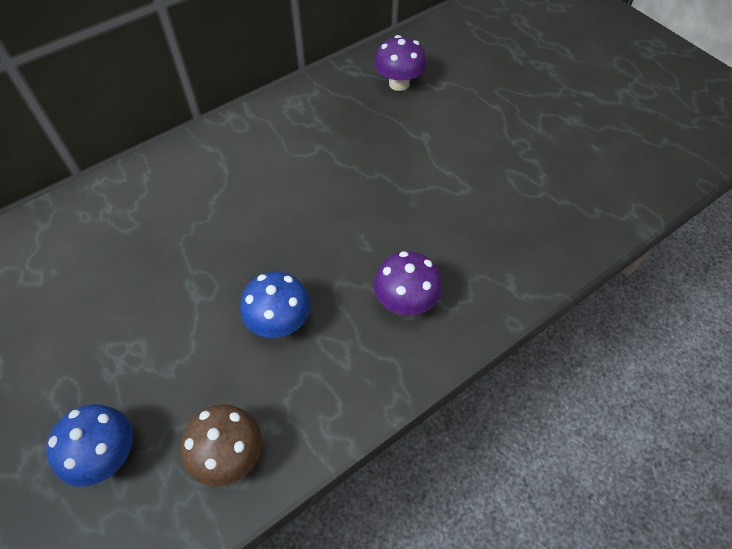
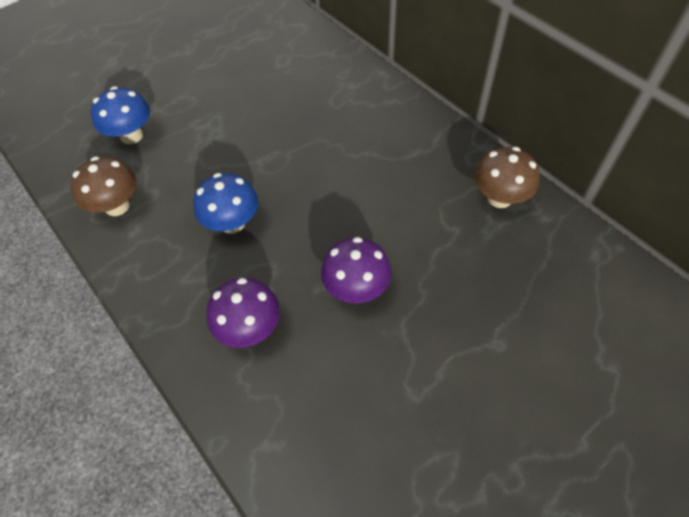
camera: 90 degrees right, 0 degrees up
(289, 115) = (499, 198): none -> brown mushroom
(399, 83) = (592, 309): purple mushroom -> purple mushroom (356, 288)

